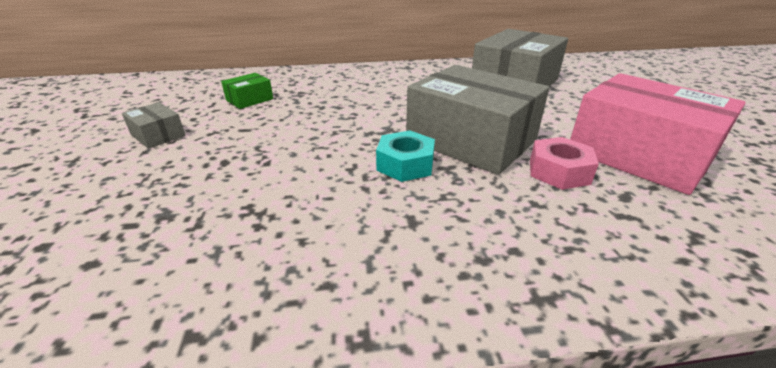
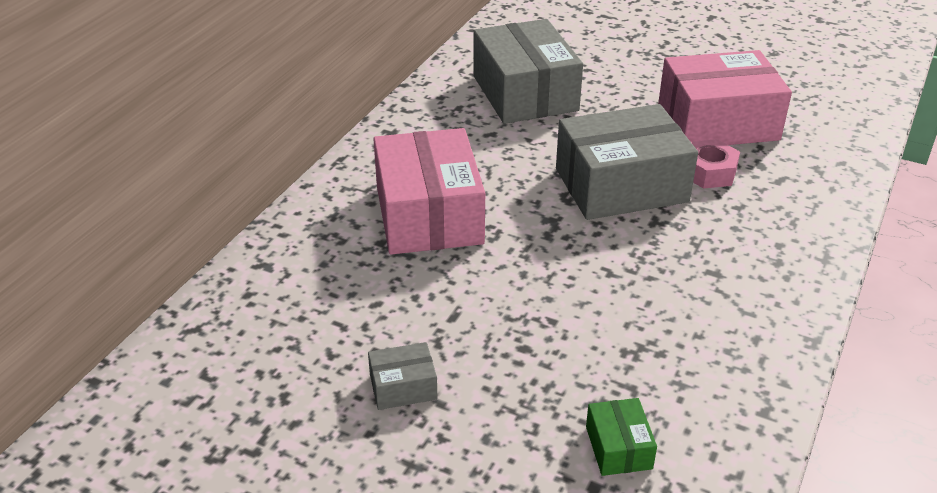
camera: 55 degrees left, 5 degrees up
(249, 99) = (361, 289): green box -> green box (618, 447)
(343, 95) = (429, 214): none -> pink box
(405, 164) = (631, 240): turquoise nut -> none

